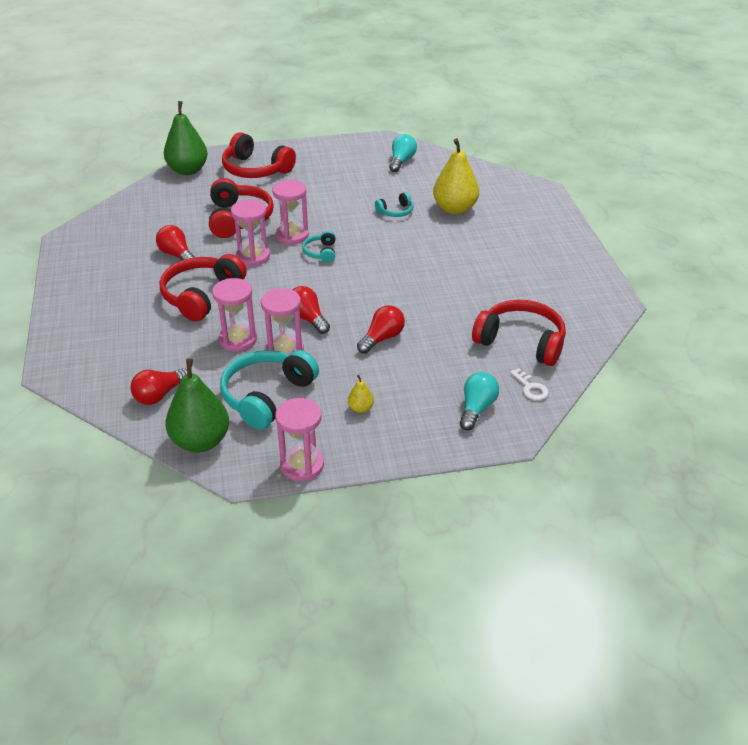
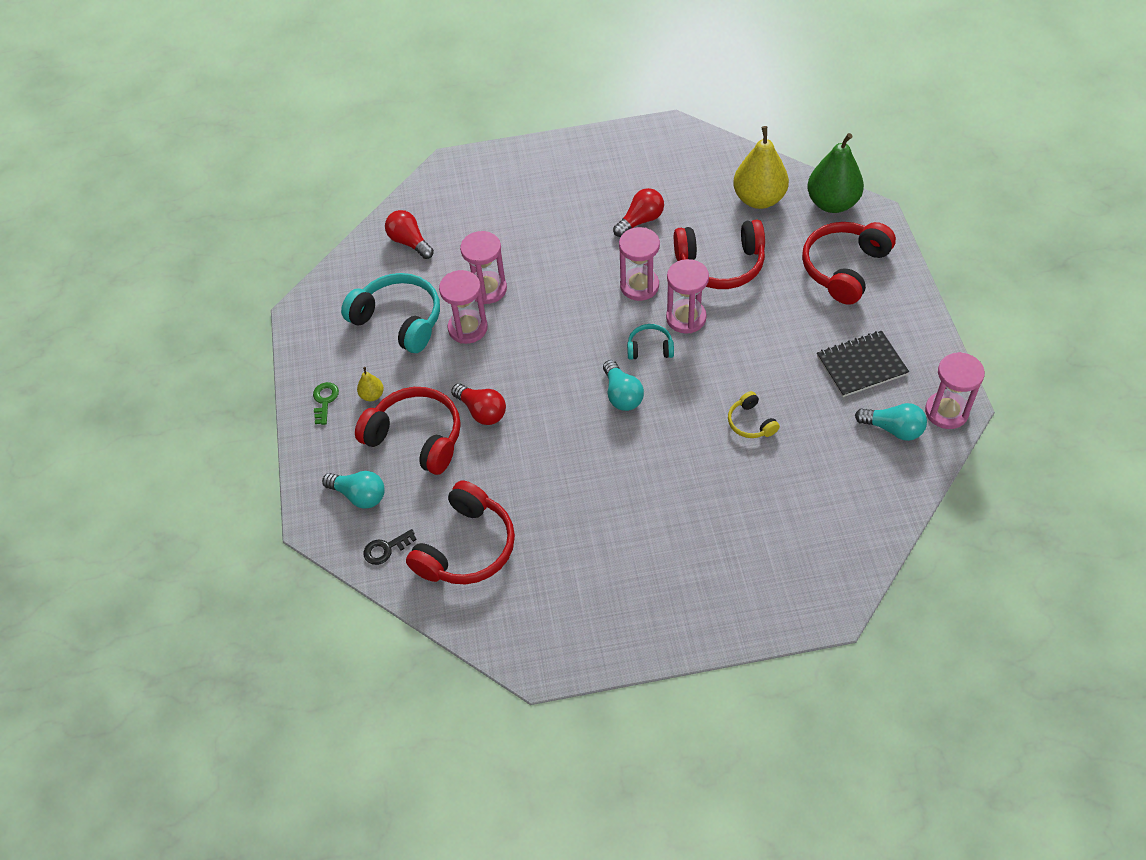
camera: 95 degrees right, 15 degrees up
(200, 441) = (344, 279): green pear -> none
(201, 295) = (564, 251): red headphones -> red headphones (416, 437)
(302, 465) = (303, 354): pink hourglass -> pink hourglass (946, 412)
(308, 318) = (520, 344): red light bulb -> none
(347, 168) = (861, 365): none -> black notebook
(365, 442) = (325, 400): none -> green key
(367, 266) = (622, 395): none -> turquoise light bulb
(396, 211) = (750, 422): turquoise headphones -> yellow headphones
(455, 209) = (763, 491): yellow pear -> yellow pear (759, 199)
(530, 388) = (385, 549): white key -> black key

